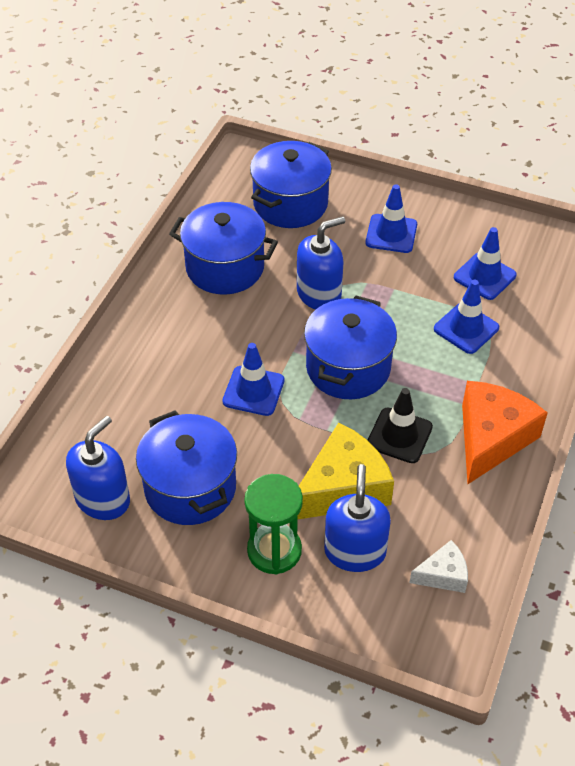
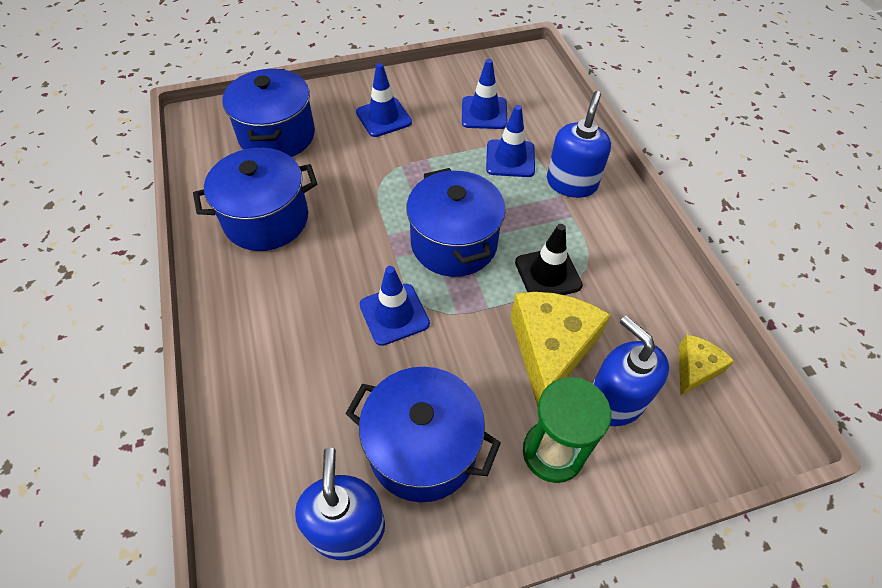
camera: 40 degrees left, 5 degrees up
(319, 294) = (371, 196): blue soap dispenser -> blue soap dispenser (571, 183)
(443, 575) = (695, 369): white cheese -> yellow cheese
(491, 438) = (613, 232): orange cheese -> none

